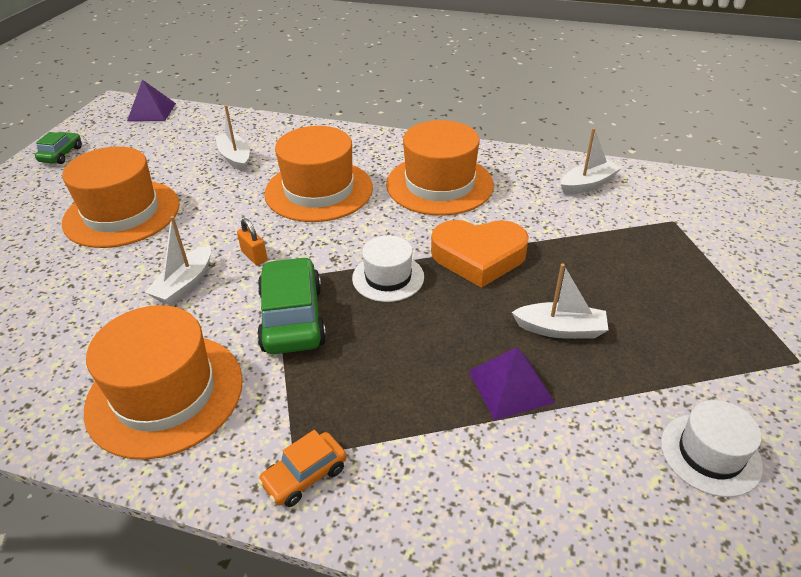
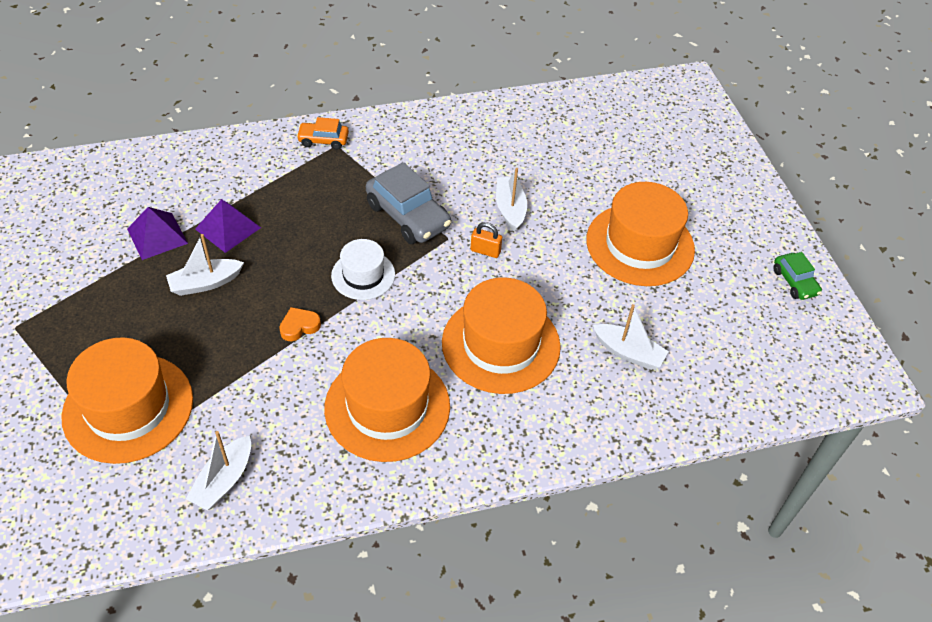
camera: 145 degrees right, 10 degrees up
(152, 112) = (812, 386): purple pyramid -> purple pyramid (157, 236)
(165, 394) = (440, 145): orange hat -> orange hat (128, 407)
(292, 318) = (408, 216): green car -> grey car
(305, 476) = (323, 140): orange car -> orange car turned 105 degrees counterclockwise
(478, 257) = (299, 326): orange heart -> orange heart, size x0.45
(710, 454) = (89, 234): white hat -> none

